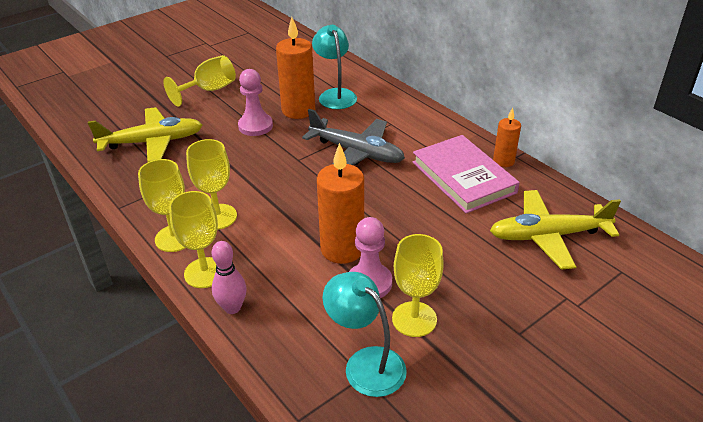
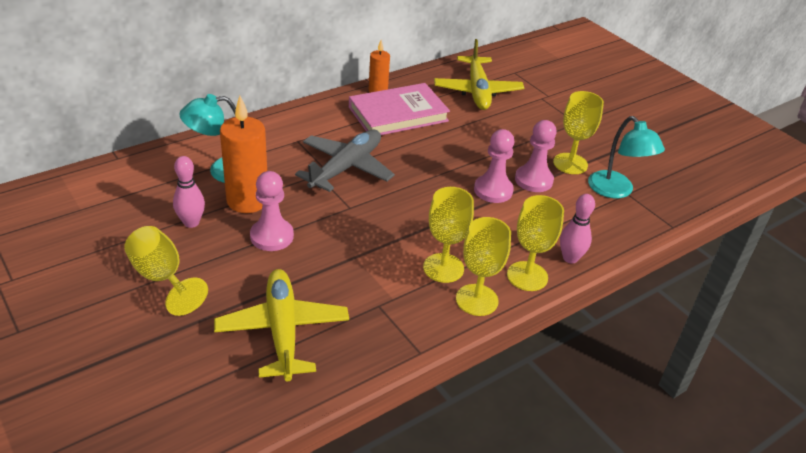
camera: 90 degrees left, 0 degrees up
(268, 91) = (191, 222): none -> pink bowling pin
(342, 249) = (493, 190): orange candle -> pink pawn
(366, 363) = (616, 191): turquoise lamp -> turquoise lamp turned 75 degrees counterclockwise

